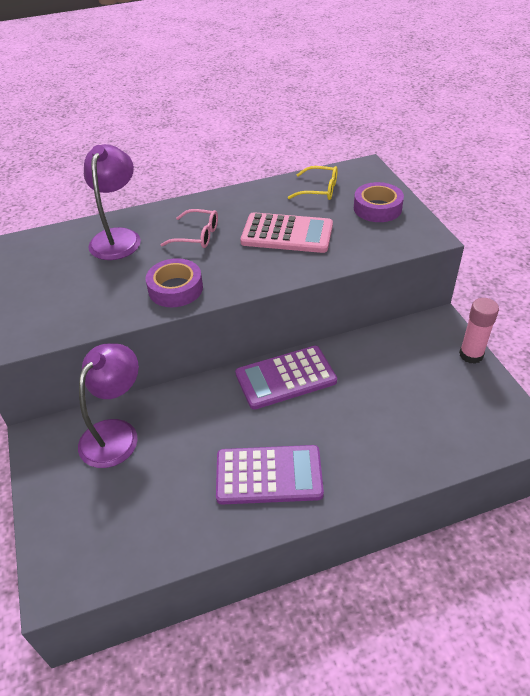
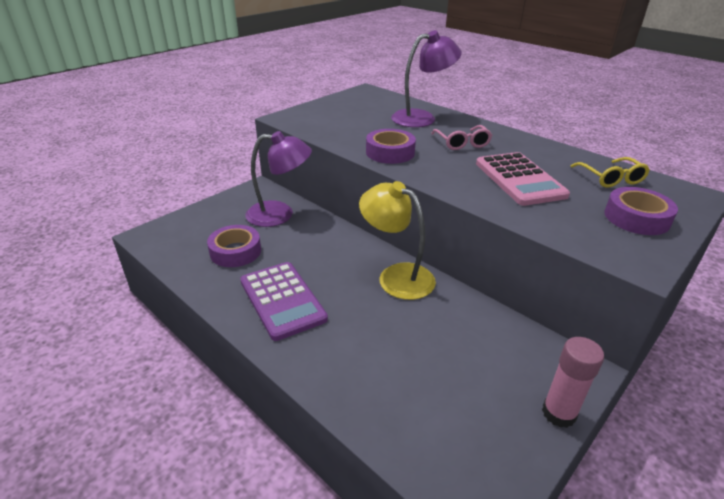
camera: 60 degrees right, 10 degrees down
(160, 495) = (235, 251): none -> purple tape
(285, 378) = (396, 276): purple calculator -> yellow lamp

